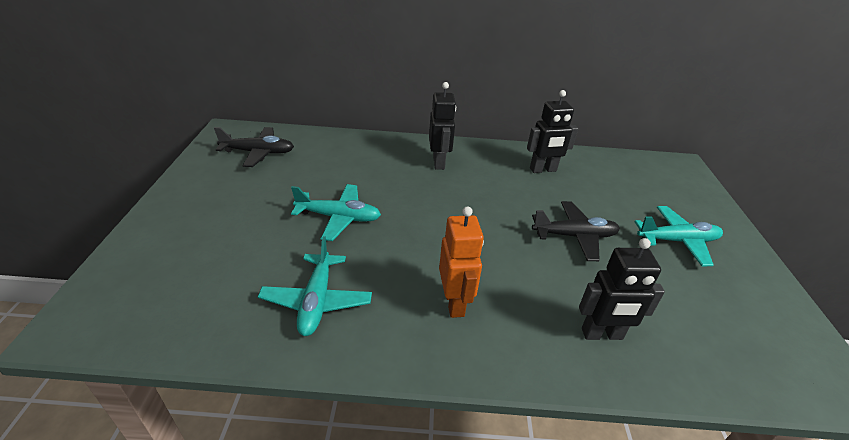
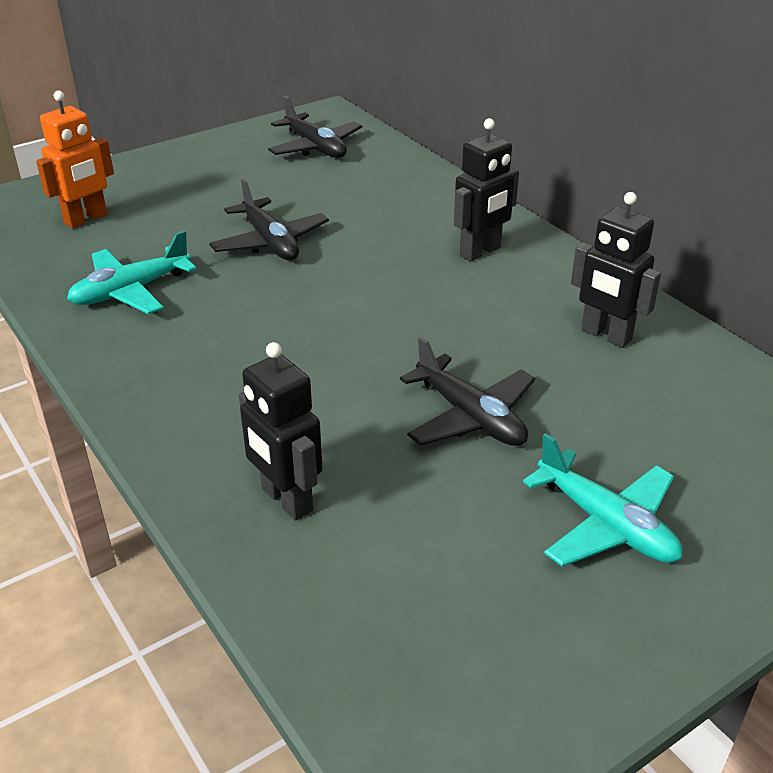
camera: 55 degrees right, 0 degrees up
(339, 217) = (270, 242): turquoise plane -> black plane
(455, 303) = (219, 371): orange robot -> orange robot (86, 220)

